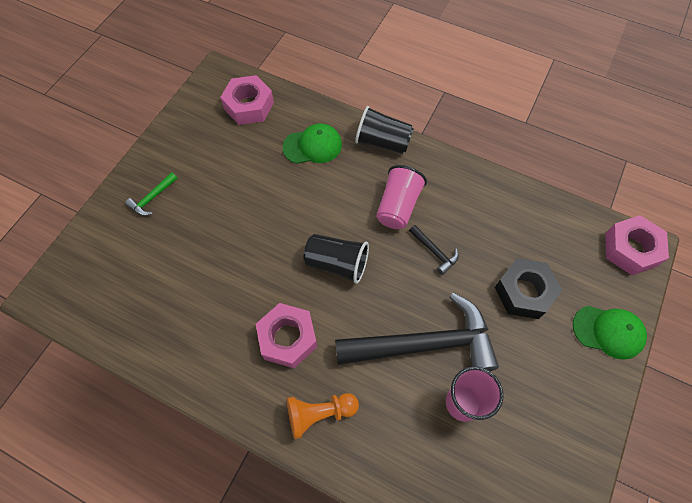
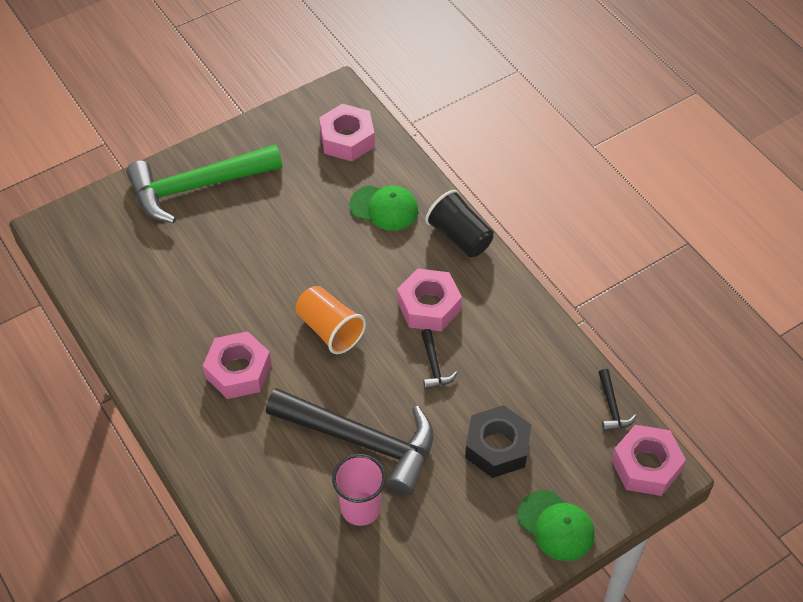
camera: 30 degrees right, 10 degrees down
(152, 198) = (197, 187): green hammer -> green hammer, size x2.49
(319, 413) = (223, 447): orange pawn -> none
(337, 263) = (330, 329): black cup -> orange cup
(398, 206) = (429, 306): pink cup -> pink nut
(576, 217) = (612, 407): none -> black hammer

